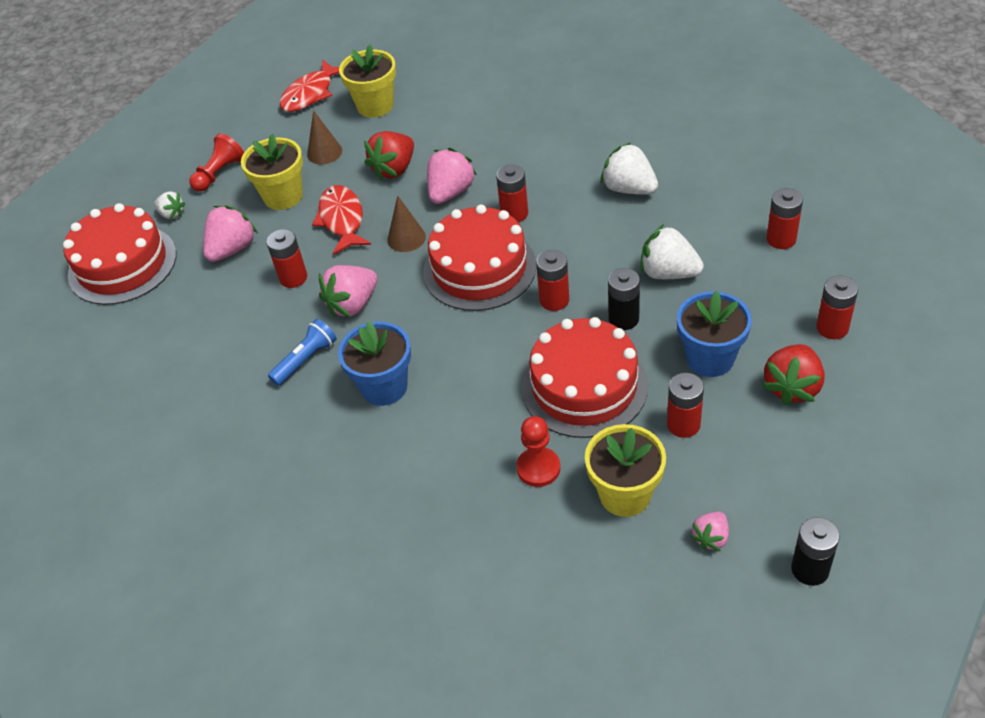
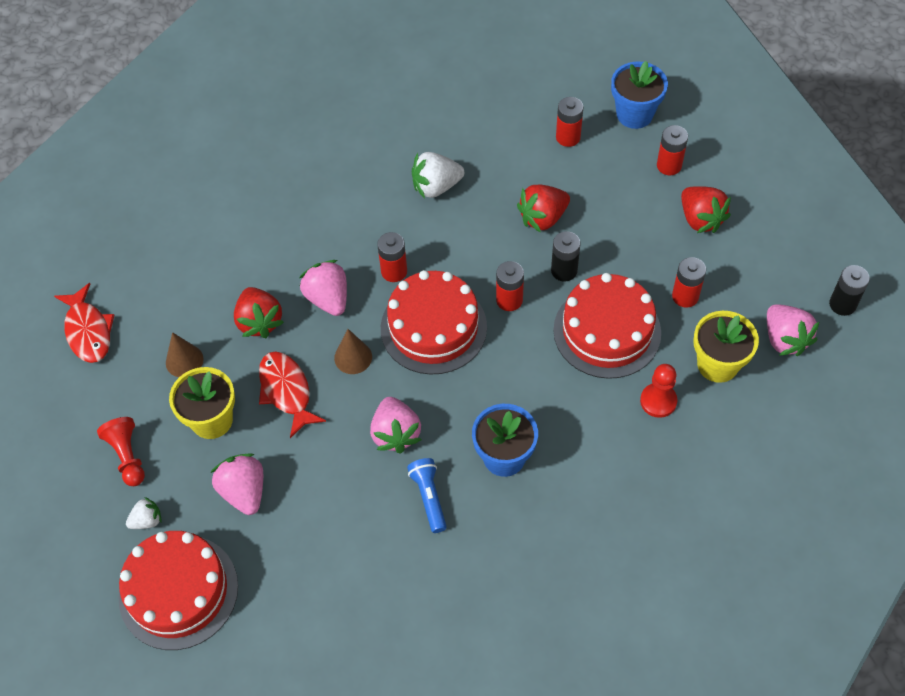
camera: 60 degrees left, 10 degrees up
(293, 278) = (325, 461): red battery -> none
(342, 220) = (286, 391): red fish -> red fish turned 45 degrees clockwise
(375, 106) = (160, 291): yellow flower pot -> none
(668, 273) = (543, 218): white strawberry -> red strawberry
(710, 358) = (641, 246): blue flower pot -> blue flower pot (634, 114)
(711, 538) = (785, 339): pink strawberry -> pink strawberry, size x1.73

